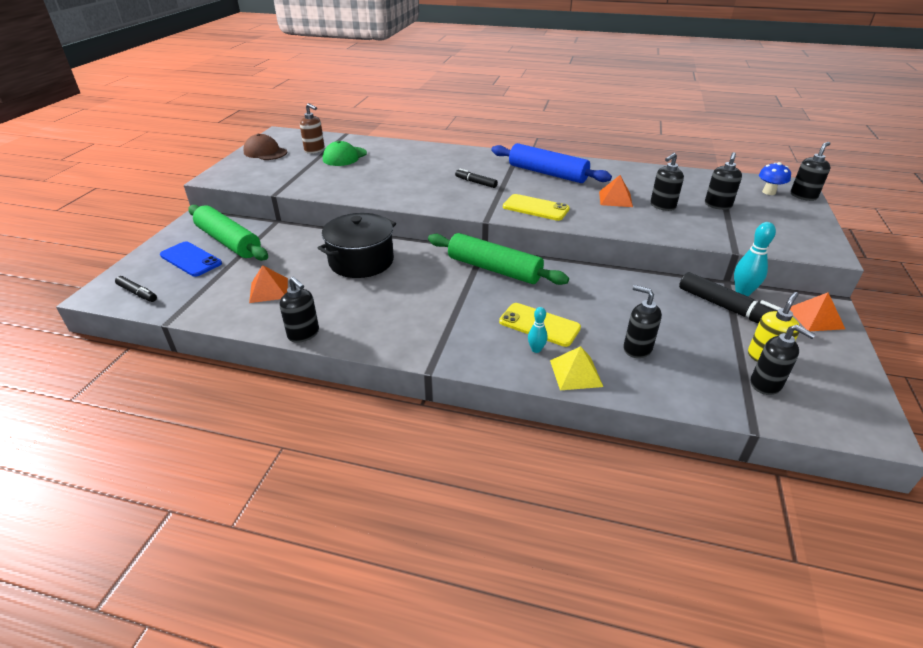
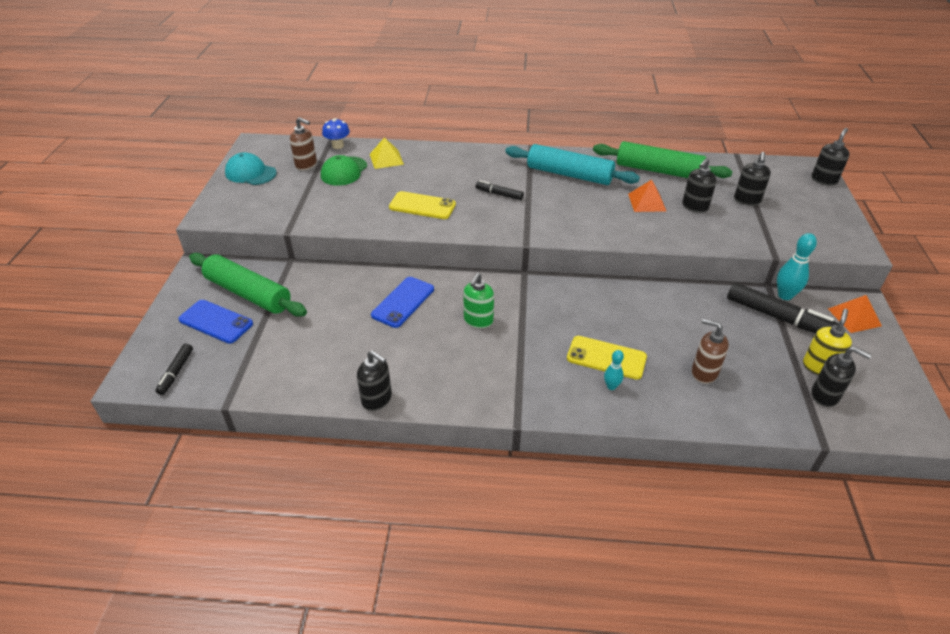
camera: 10 degrees left, 5 degrees up
(137, 293) = (176, 372): black marker -> black marker turned 75 degrees clockwise
(265, 152) = (250, 173): brown cap -> turquoise cap
(269, 290) = (319, 351): orange pyramid -> none
(361, 261) = (403, 302): black pot -> blue phone
(425, 282) = (478, 321): none -> green soap dispenser
(494, 269) = (542, 296): green rolling pin -> green rolling pin (658, 171)
(535, 208) = (571, 222): yellow phone -> yellow phone (422, 206)
(547, 173) = (569, 174): blue rolling pin -> turquoise rolling pin
(576, 373) = (655, 407): yellow pyramid -> yellow pyramid (386, 159)
(637, 348) = (704, 372): black soap dispenser -> brown soap dispenser
(769, 192) = (791, 178): blue mushroom -> blue mushroom (338, 146)

